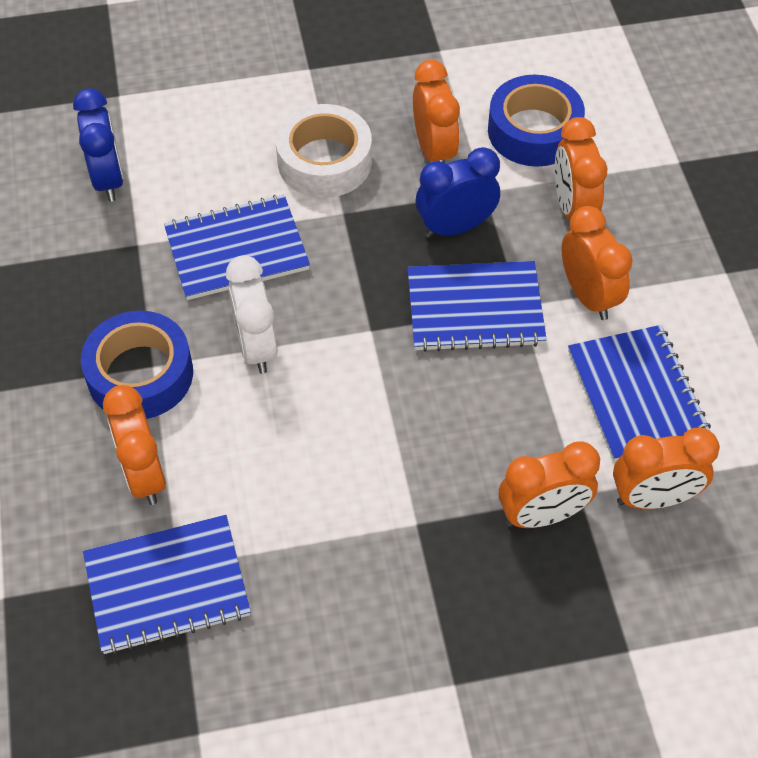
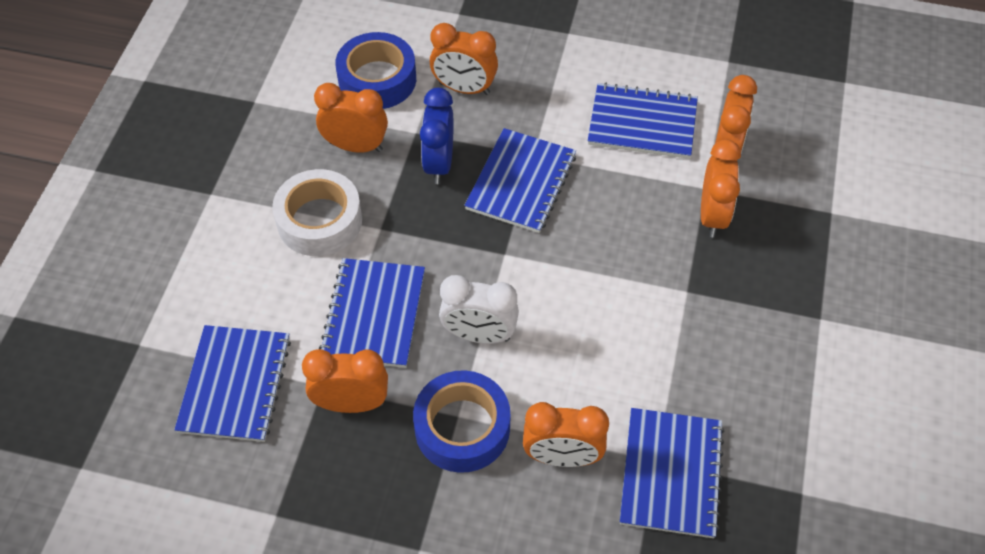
camera: 65 degrees left, 0 degrees up
(108, 179) = (235, 384): blue clock -> blue notebook
(588, 296) = (546, 113): orange clock -> orange clock (351, 403)

